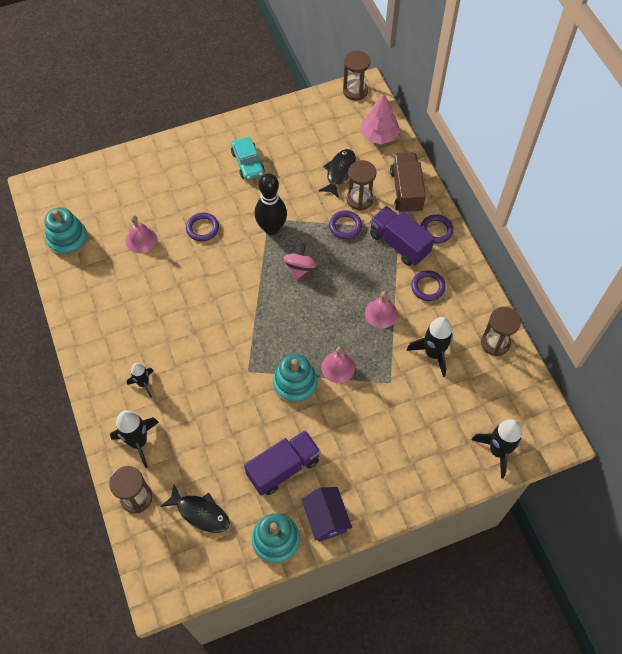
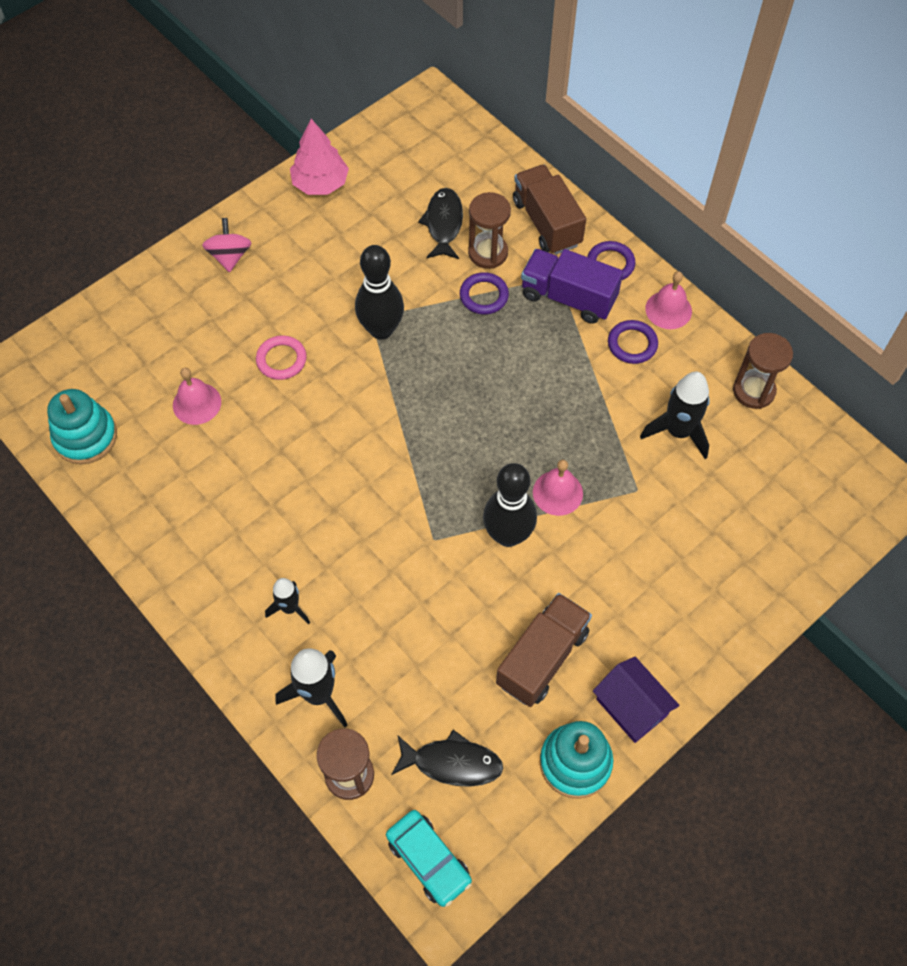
camera: 20 degrees left, 0 degrees up
(202, 228) = (281, 360): purple ring -> pink ring
(248, 163) = (307, 248): turquoise car -> turquoise car (428, 860)
(283, 468) = (542, 658): purple truck -> brown truck
(295, 383) = (508, 535): turquoise stacking toy -> black bowling pin
(300, 268) = (445, 373): pink spinning top -> pink spinning top (230, 256)
(355, 91) = (417, 106): brown hourglass -> none
(379, 135) = (477, 158): pink tree -> pink tree (320, 183)
(381, 313) = (585, 400): pink bell -> pink bell (668, 310)
(497, 451) = (819, 534): black rocket -> none

